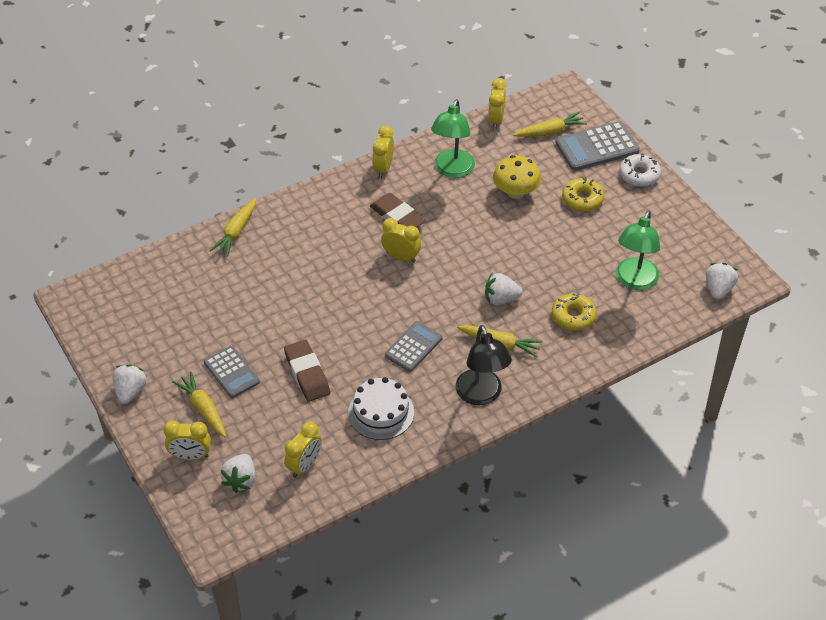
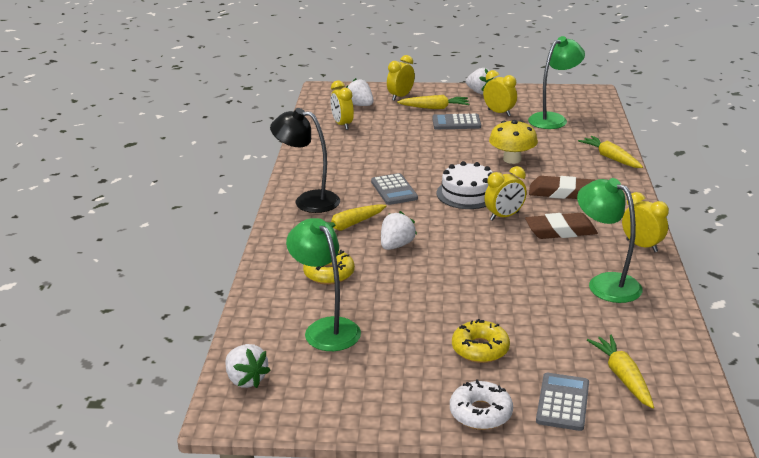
camera: 125 degrees right, 20 degrees down
(169, 302) = (553, 119): none -> green lamp
(307, 374) = (421, 145): brown eraser -> brown eraser (561, 192)
(381, 412) = (349, 160): white cake -> white cake (467, 194)
(496, 120) = (675, 344): yellow clock -> yellow clock (499, 113)
(515, 192) = (534, 309): yellow mushroom -> yellow mushroom (512, 159)
(550, 132) = (622, 377): yellow carrot -> yellow carrot turned 150 degrees clockwise
(597, 147) = (563, 402): grey calculator -> grey calculator, size x0.66

